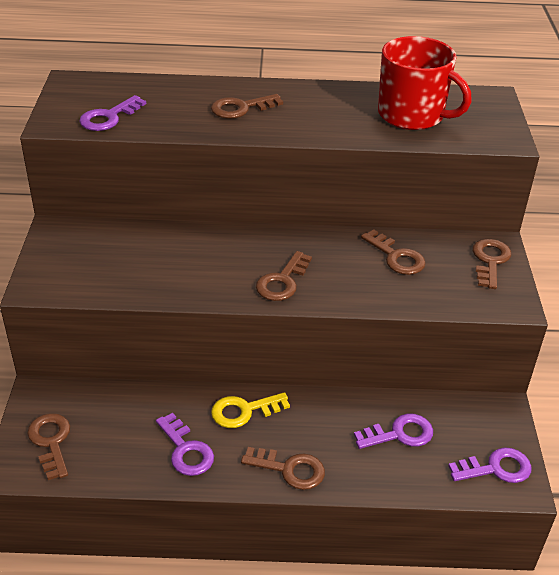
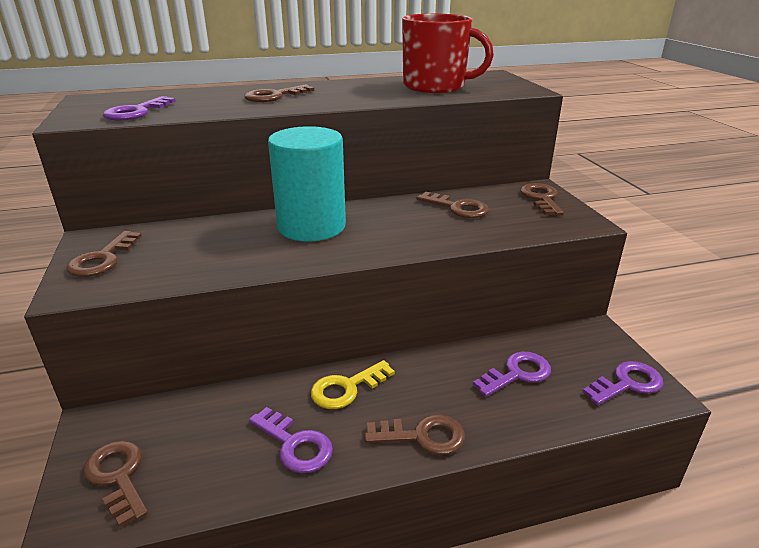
camera: 15 degrees left, 10 degrees down
(247, 253) = (311, 226): none -> turquoise cylinder
(282, 281) = (358, 241): brown key -> brown key (103, 259)

